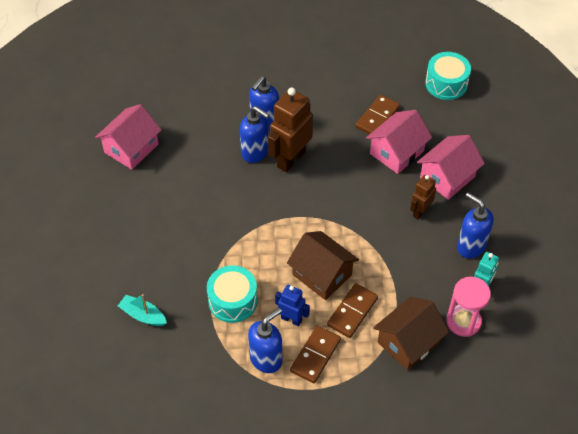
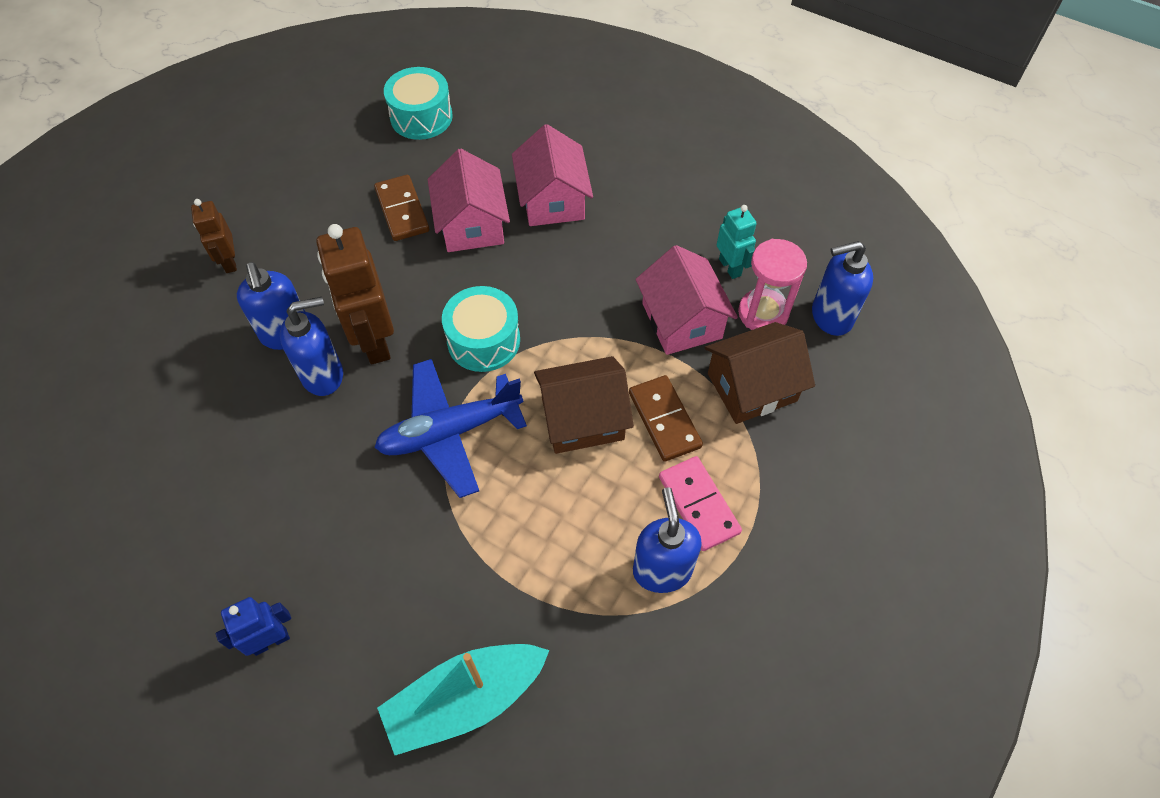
camera: 55 degrees left, 5 degrees up
(131, 148) = (156, 532): pink house -> pink house (682, 321)
(143, 315) = (465, 700): turquoise boat -> turquoise boat, size x1.75
(233, 301) = (538, 555): turquoise drum -> turquoise drum (483, 340)
(267, 223) = (450, 432): none -> blue plane
(291, 319) = (623, 498): blue robot -> blue robot (270, 641)
(315, 355) = (698, 505): brown domino -> pink domino
(408, 342) = (752, 387): brown house -> brown house turned 75 degrees clockwise
(420, 211) = (577, 256): brown robot -> brown robot (229, 262)
(470, 246) = (666, 240): blue soap dispenser -> blue soap dispenser (831, 316)

